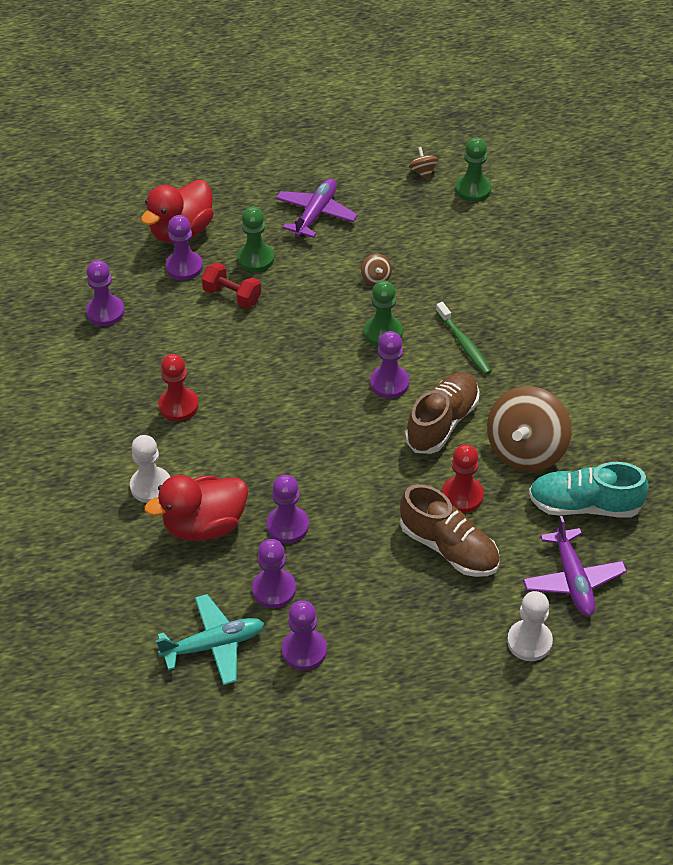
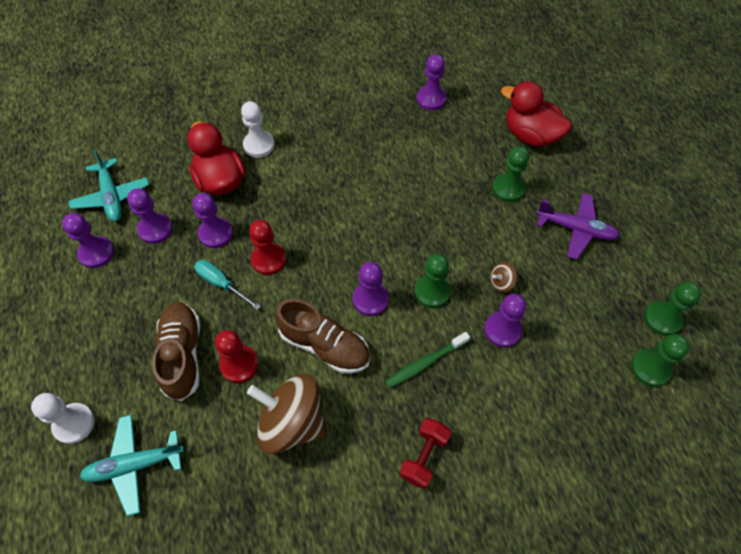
camera: 85 degrees right, 10 degrees up
(178, 405) = (338, 153): red pawn -> red pawn (268, 259)
(184, 267) = (488, 141): purple pawn -> purple pawn (502, 330)
(232, 296) = (460, 176): red dumbbell -> red dumbbell (424, 456)
(360, 516) = (221, 284): none -> turquoise screwdriver
(423, 172) = (662, 318): brown spinning top -> green pawn
(449, 547) = (182, 354): brown shoe -> brown shoe turned 135 degrees clockwise
(573, 580) = (134, 465): purple plane -> turquoise plane
(584, 505) = (221, 479): turquoise shoe -> none

